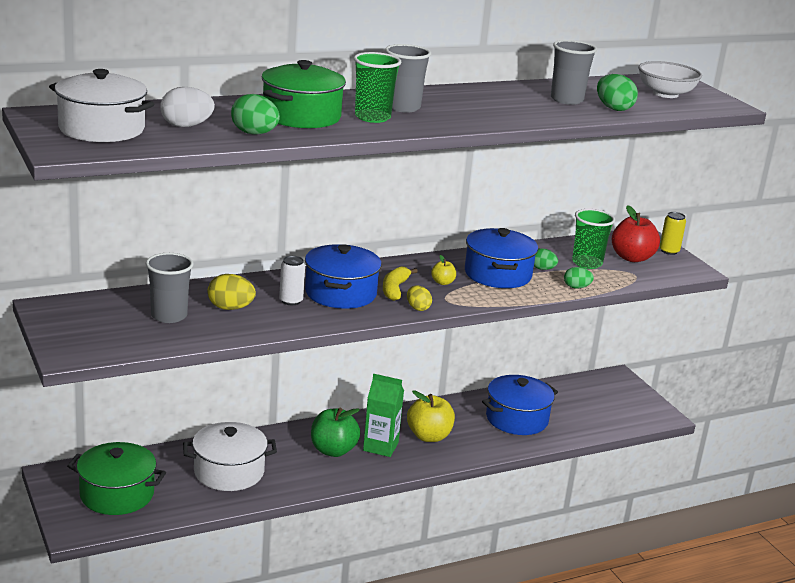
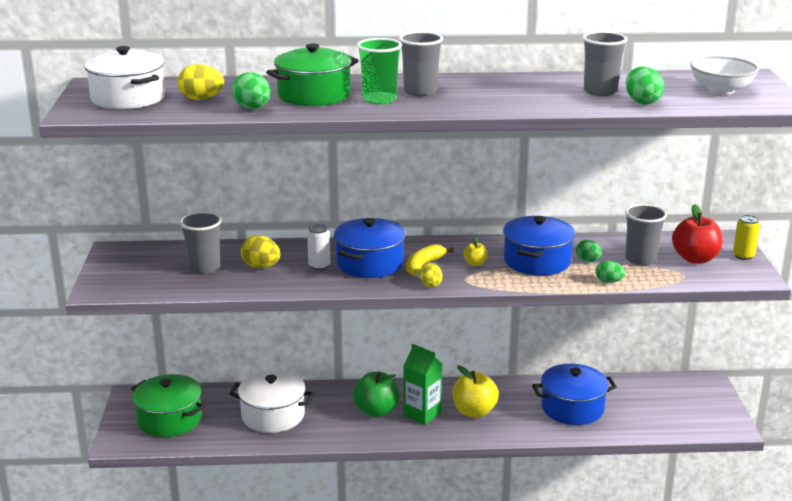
camera: 25 degrees right, 0 degrees up
(186, 126) = (201, 99): white egg -> yellow egg
(587, 263) = (640, 259): green cup -> grey cup

